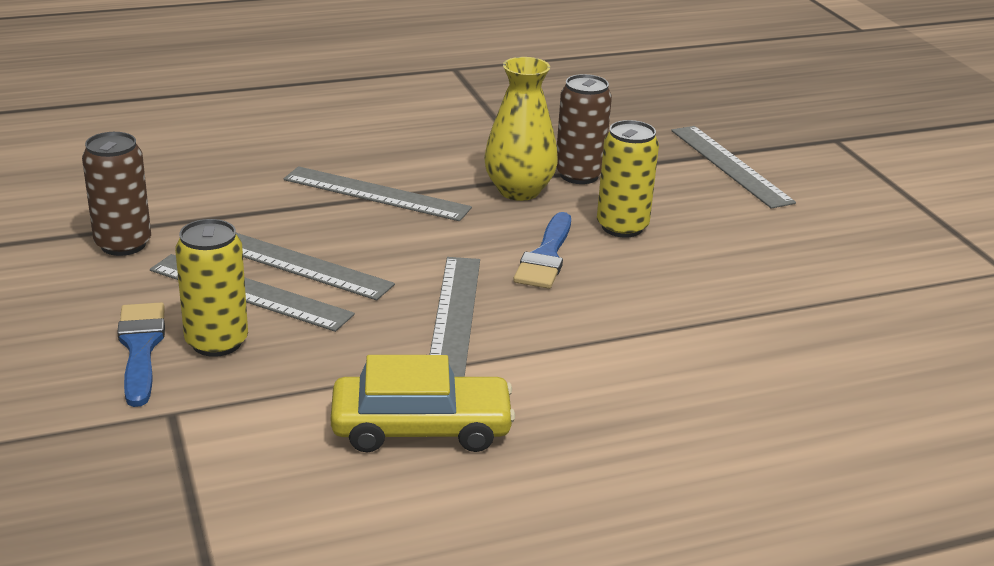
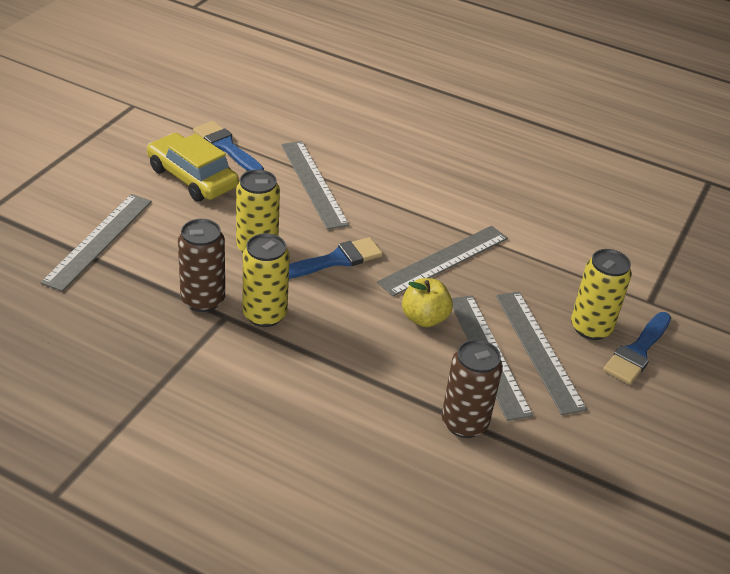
camera: 135 degrees left, 10 degrees up
(123, 244) = (585, 450): brown can -> brown can (464, 423)
(376, 194) = (359, 379): grey ruler -> grey ruler (313, 183)
(392, 258) = (424, 318): none -> yellow apple
(421, 428) = (537, 222): yellow car -> yellow car (192, 178)
(519, 191) = (264, 315): yellow vase -> yellow can
(846, 289) = (226, 147): none -> blue brush

